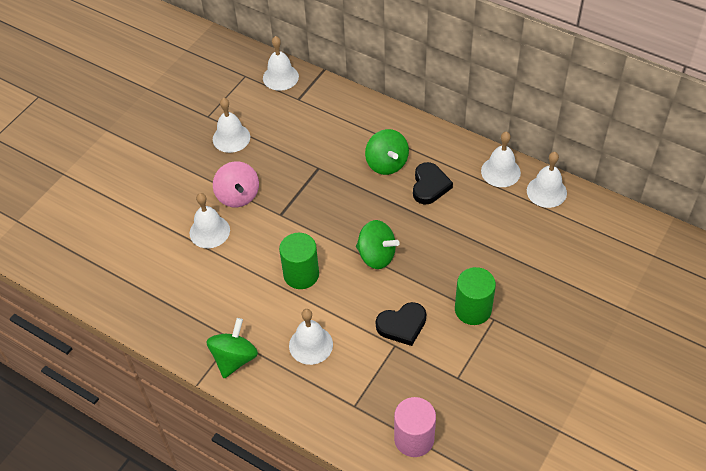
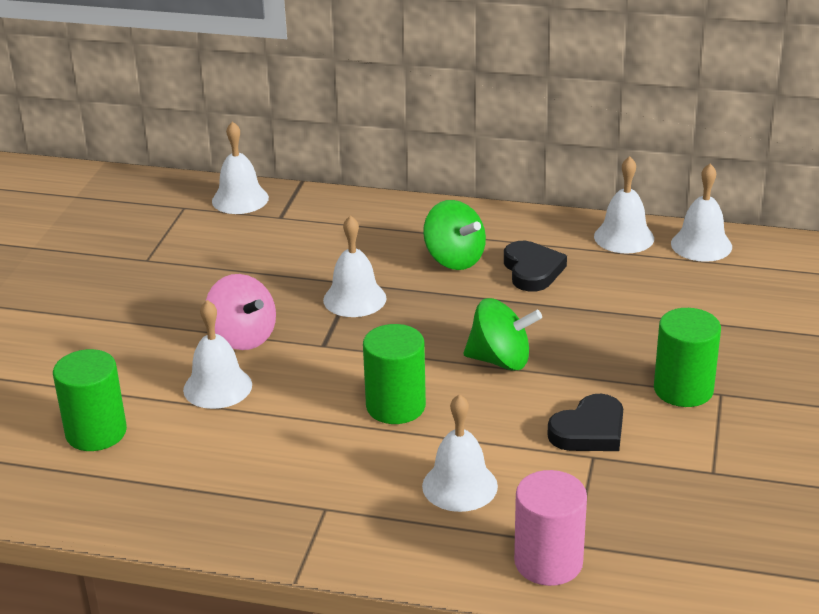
camera: 20 degrees left, 20 degrees down
(133, 247) = (96, 432): none -> green cylinder
(231, 138) = (197, 276): white bell -> white bell (354, 299)
(234, 358) = (342, 532): green spinning top -> none
(414, 439) = (694, 561): pink cylinder -> pink cylinder (548, 562)

